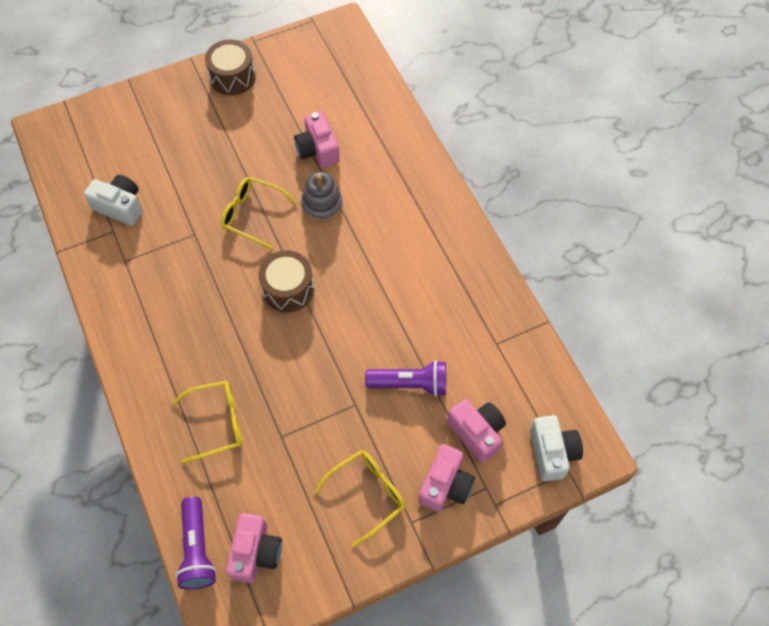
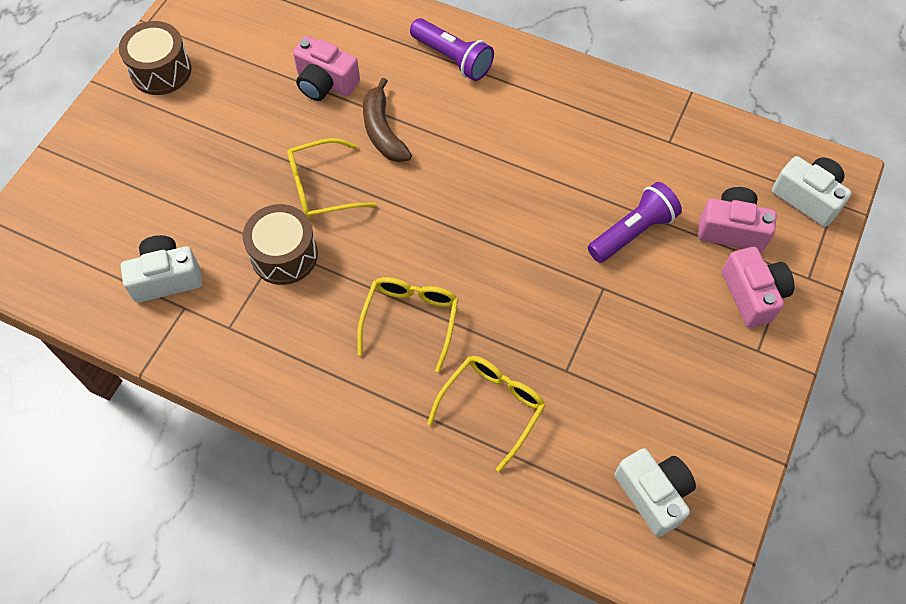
camera: 40 degrees left, 0 degrees up
(197, 549) = (596, 539): purple flashlight -> purple flashlight (453, 58)
(255, 552) = (653, 494): pink camera -> white camera
(288, 289) = (431, 231): brown drum -> brown drum (284, 255)
(322, 205) = (383, 131): grey stacking toy -> brown banana
(367, 494) = (696, 357): yellow glasses -> yellow glasses (410, 320)

